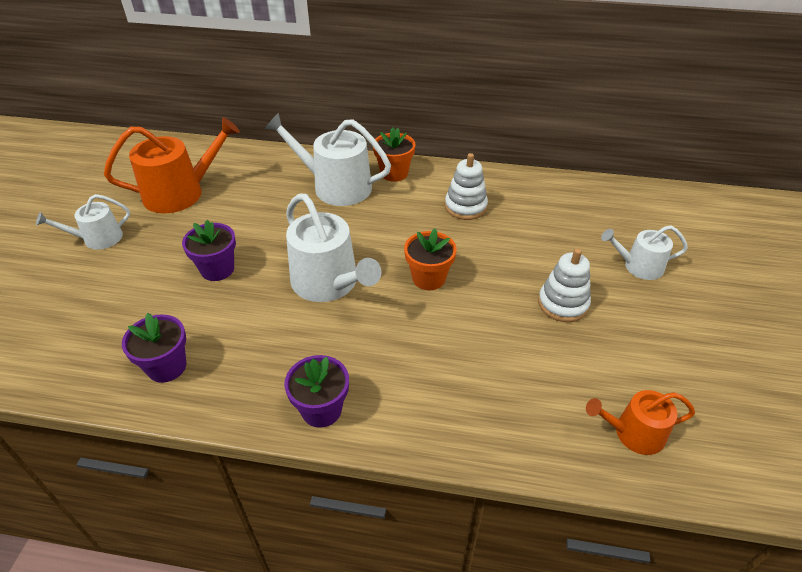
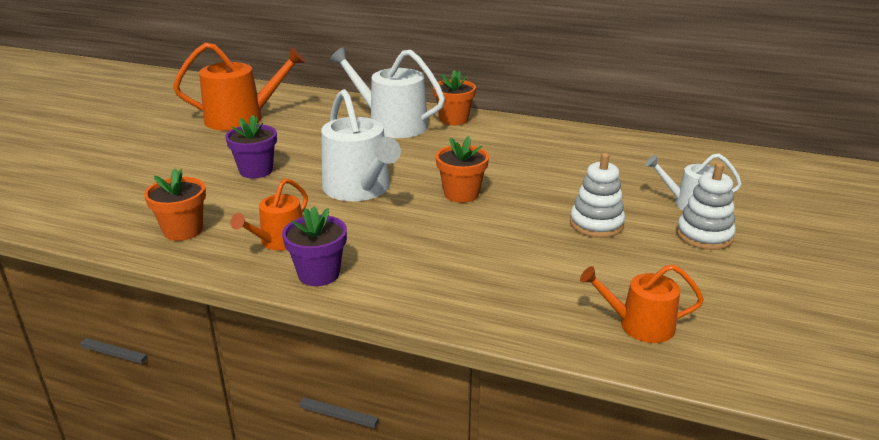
camera: 10 degrees right, 15 degrees down
(98, 239) = (154, 142): white watering can -> none
(167, 367) = (183, 230): purple flower pot -> orange flower pot
(269, 369) = (279, 241): none -> orange watering can
(465, 207) = (518, 148): white stacking toy -> white stacking toy (704, 235)

